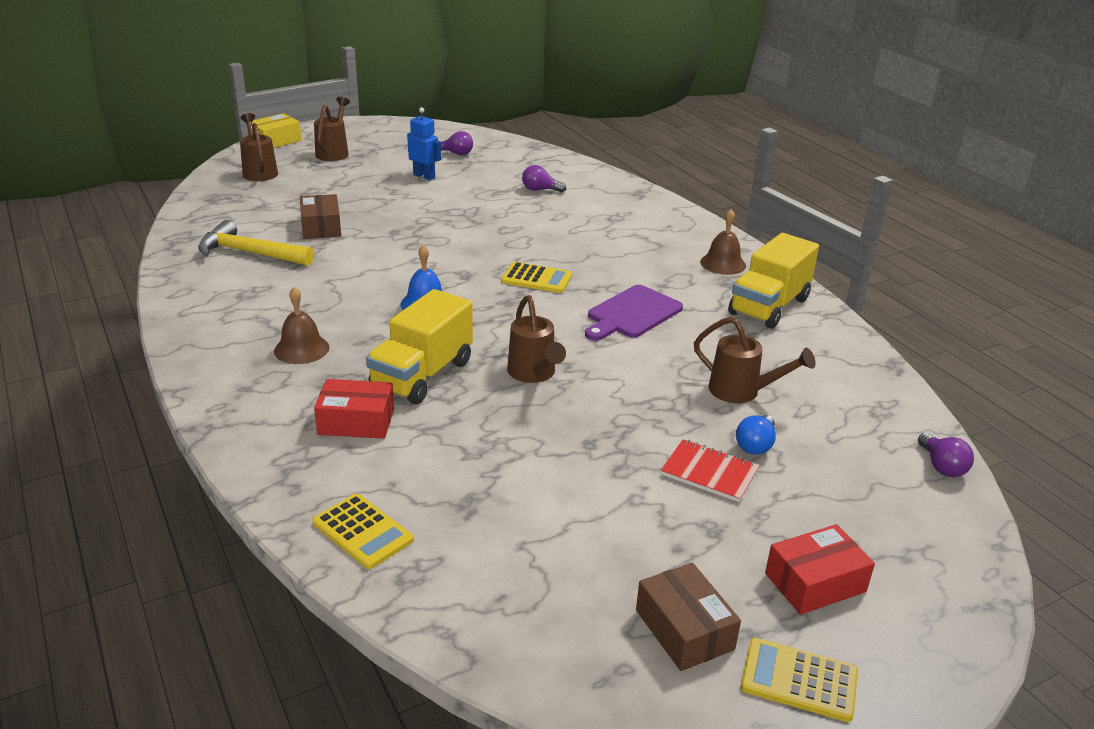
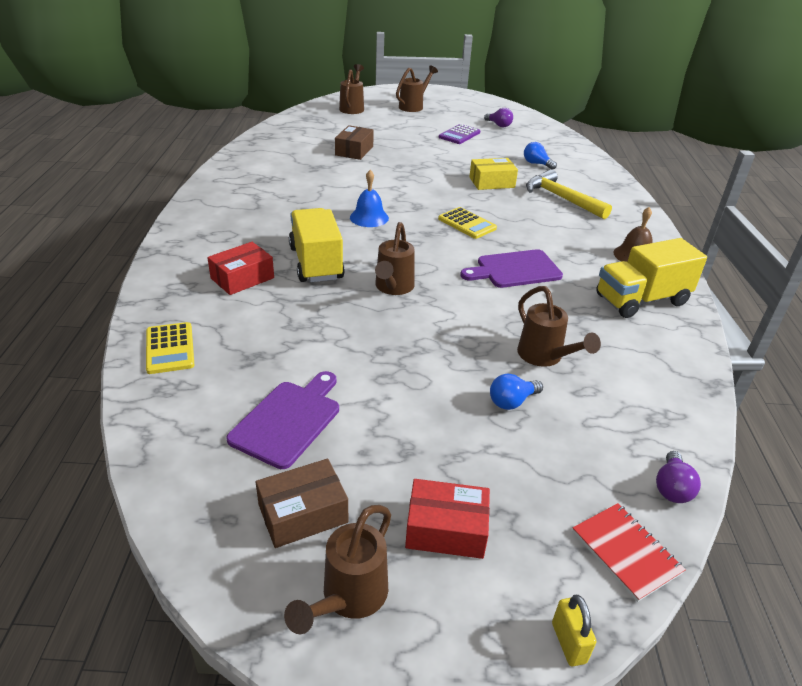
camera: 30 degrees right, 5 degrees up
(250, 253) = (293, 155): yellow hammer -> yellow hammer (562, 198)
(276, 141) = (383, 91): yellow box -> yellow box (492, 182)
(301, 349) = (259, 222): brown bell -> none
(356, 421) = (242, 278): red box -> red box turned 75 degrees counterclockwise
(422, 375) = (316, 263): yellow truck -> yellow truck turned 105 degrees clockwise
(424, 176) = (459, 135): blue robot -> purple calculator
(540, 190) = (536, 164): purple light bulb -> blue light bulb
(575, 550) = (288, 420): none -> purple cutting board
(684, 630) = (303, 513): brown box -> brown box turned 60 degrees clockwise
(709, 472) = (450, 407): red notebook -> red notebook (625, 552)
(799, 680) = (348, 598): yellow calculator -> brown watering can
(985, 624) = (568, 643): none -> yellow padlock

